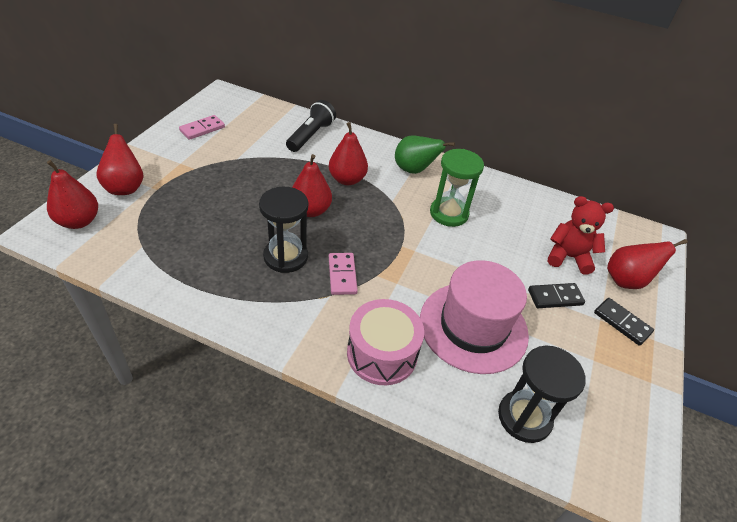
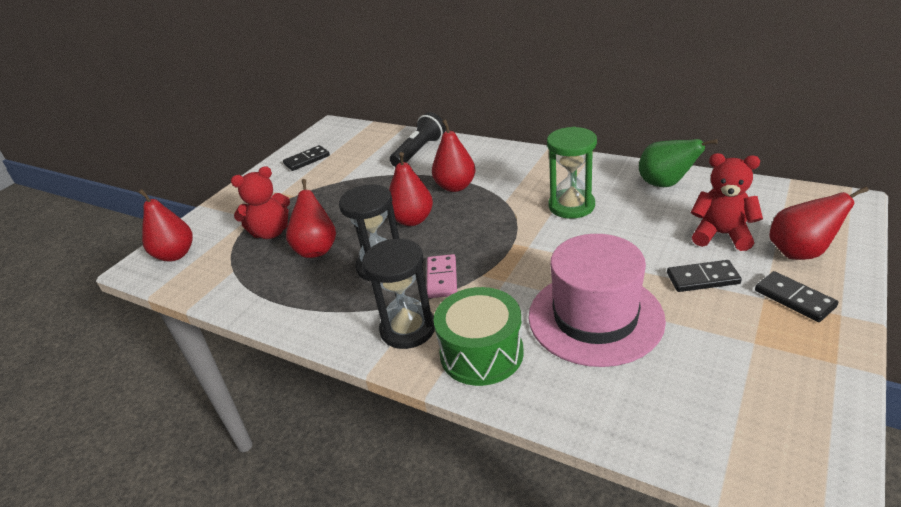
camera: 15 degrees right, 10 degrees down
(125, 187) = (224, 220): red pear -> red pear (317, 249)
(175, 207) = (271, 232): none -> red teddy bear
(202, 129) = (307, 160): pink domino -> black domino
(382, 353) = (481, 353): pink drum -> green drum
(414, 170) = (533, 169): green pear -> green pear (665, 184)
(524, 417) = (657, 411): black hourglass -> black hourglass (408, 329)

